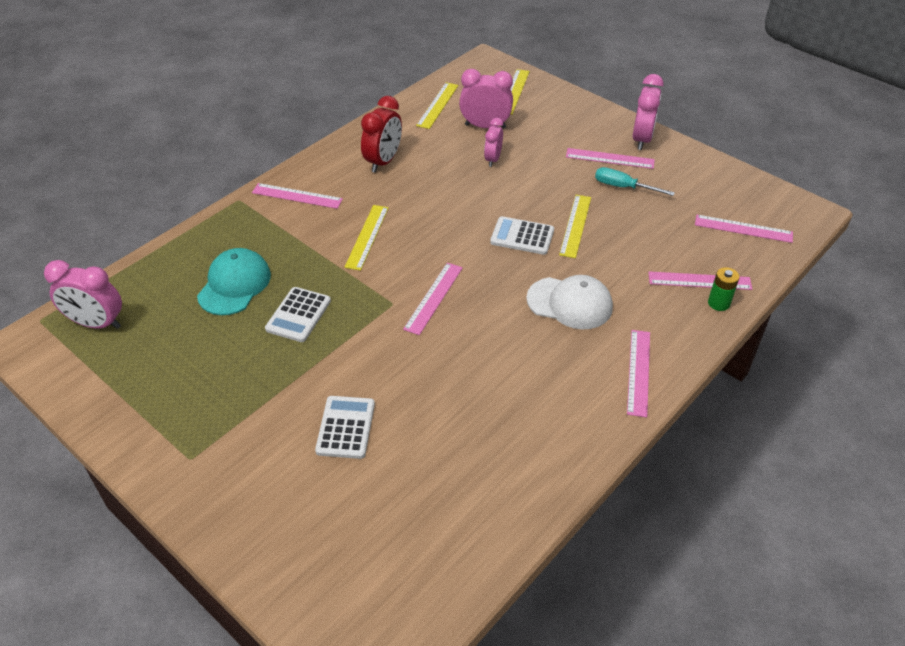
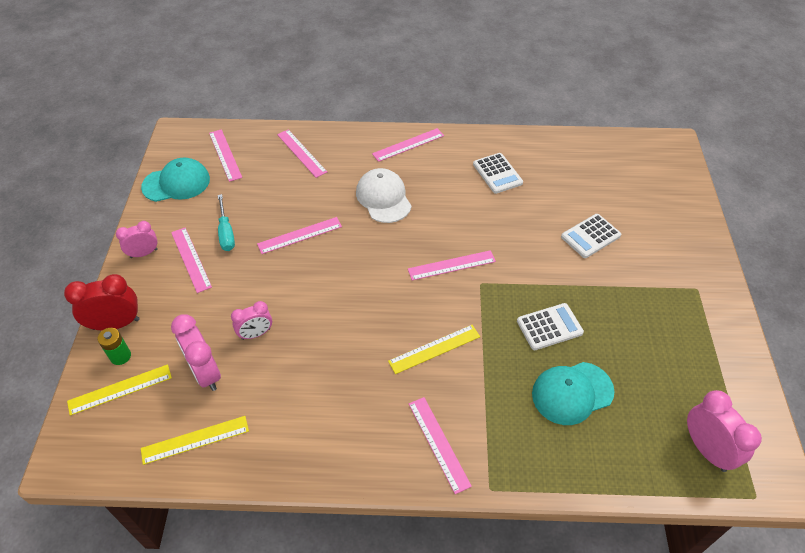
camera: 130 degrees left, 5 degrees up
(383, 161) = (329, 414): red clock -> red clock (116, 324)
(522, 236) = (340, 257): white calculator -> white calculator (497, 173)
(575, 225) = (300, 235): yellow ruler -> pink ruler
(642, 139) = (144, 253): pink clock -> pink clock, size x0.64
(718, 303) = (315, 138): green battery -> green battery (120, 356)
(723, 184) = (176, 183): none -> turquoise cap

